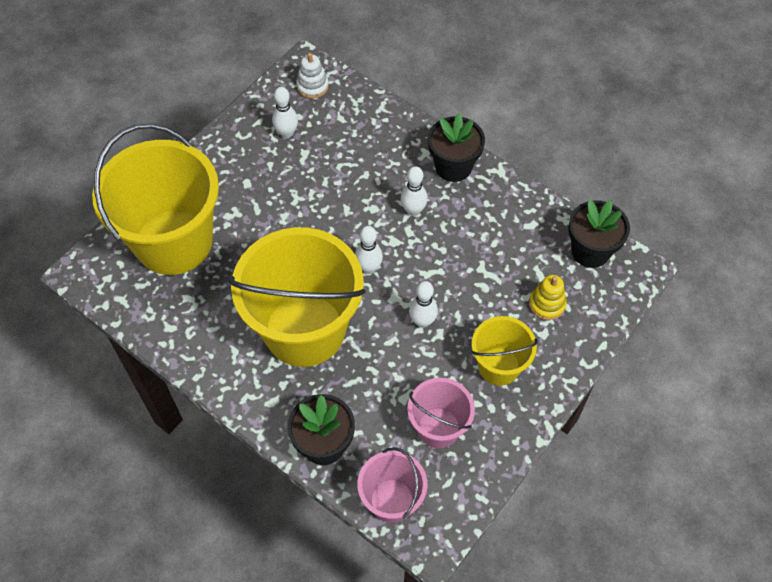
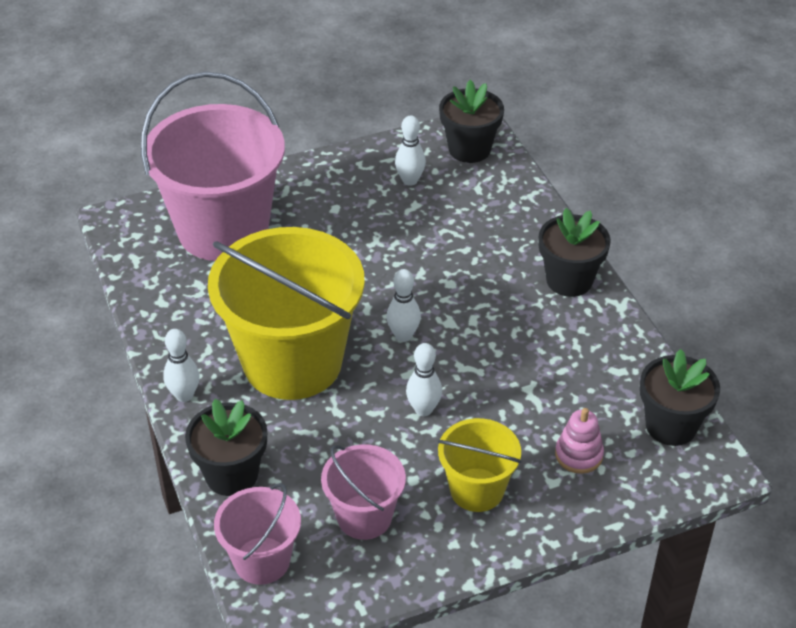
camera: 30 degrees right, 15 degrees down
(174, 241) = (223, 230): yellow bucket -> pink bucket
(312, 86) = (469, 149): white stacking toy -> black flower pot
(413, 210) = (492, 303): white bowling pin -> white bowling pin (184, 395)
(547, 304) = (578, 455): yellow stacking toy -> pink stacking toy

